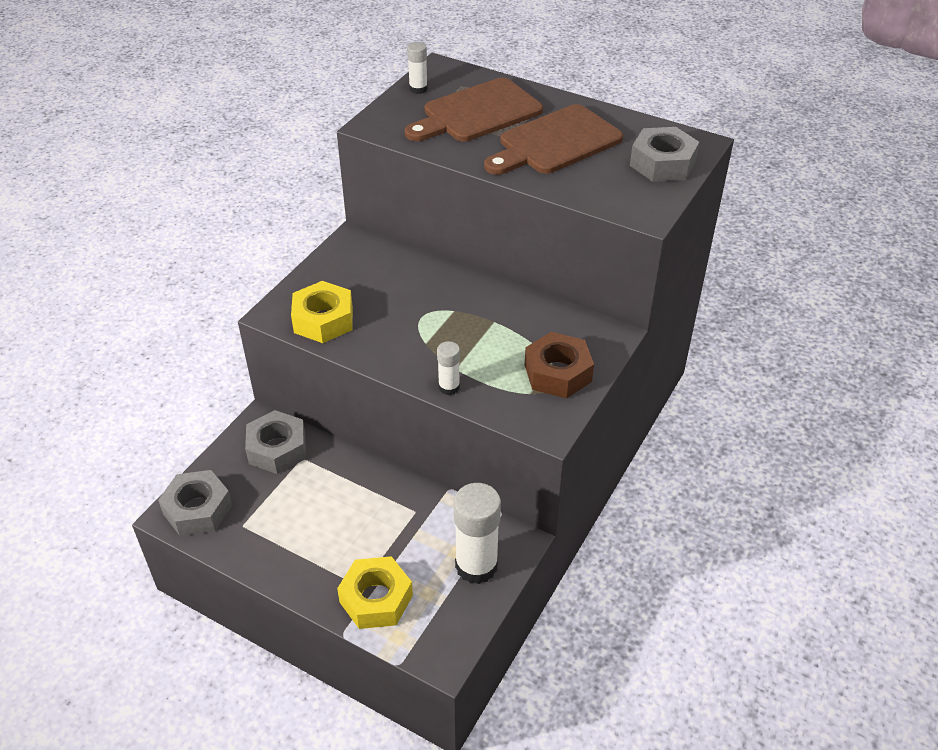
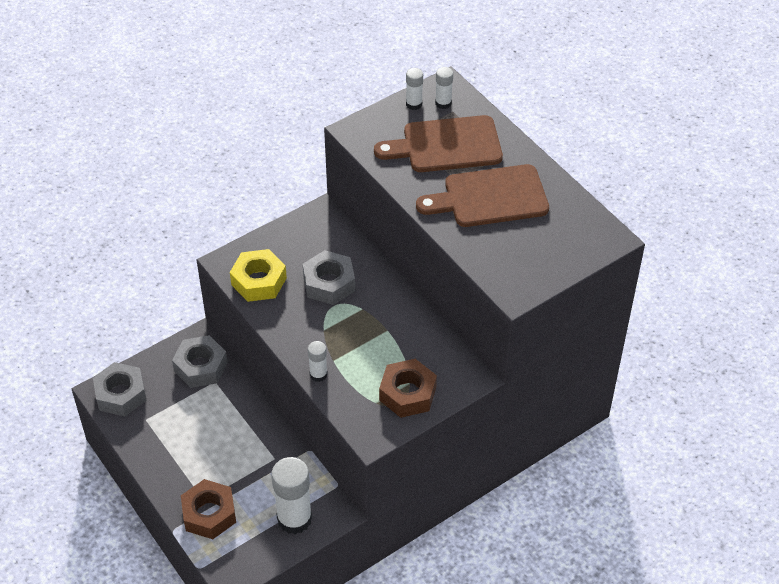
camera: 25 degrees right, 5 degrees up
(376, 599) = (209, 514): yellow nut -> brown nut
(447, 81) = (443, 103): none -> white glue stick
(662, 163) = (563, 249): grey nut -> grey nut (329, 283)

